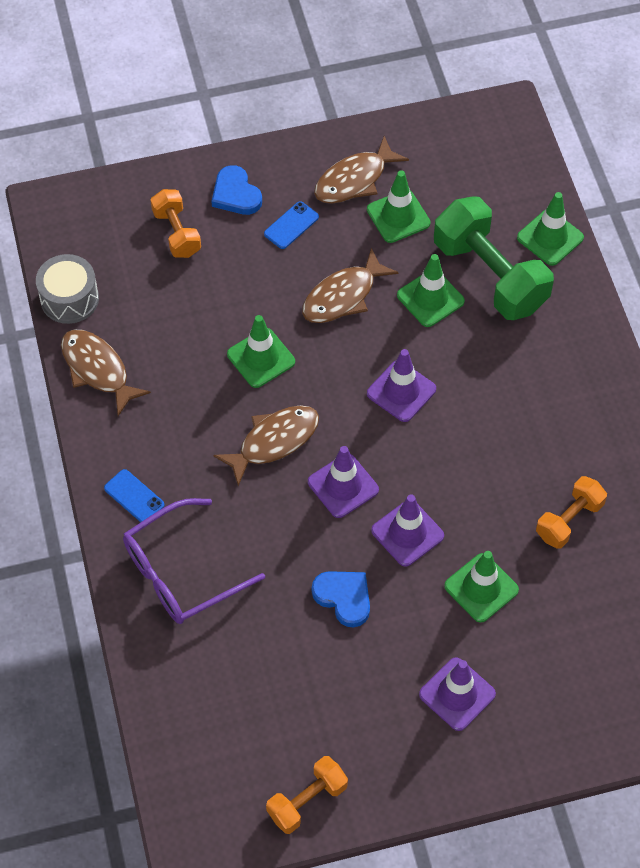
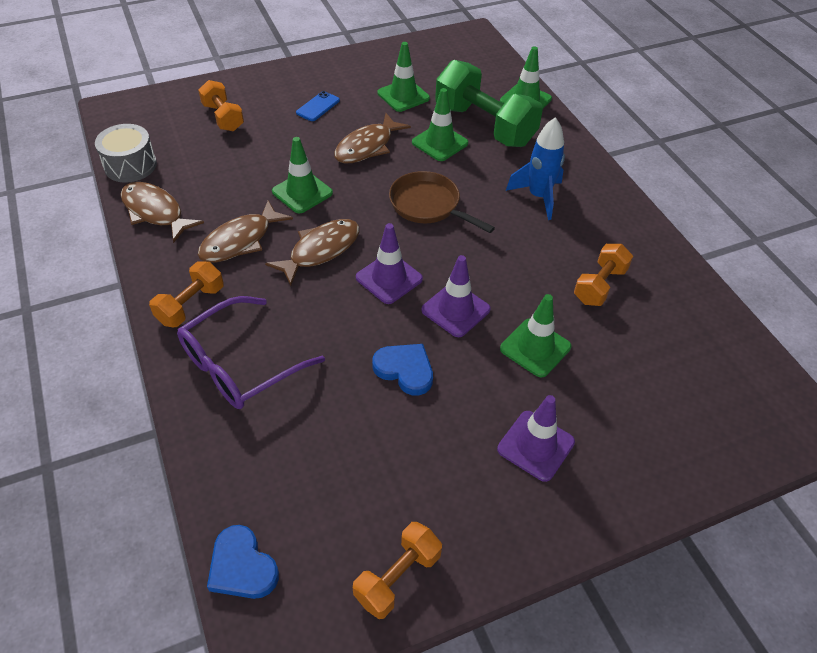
camera: 10 degrees left, 10 degrees down
(134, 496) = (191, 305): blue phone -> orange dumbbell
(236, 194) = (270, 91): blue heart -> blue heart (242, 566)
(354, 180) = (365, 77): brown fish -> brown fish (240, 241)
(401, 391) = (428, 205): purple traffic cone -> brown pan
(530, 392) = (538, 197): none -> blue rocket

